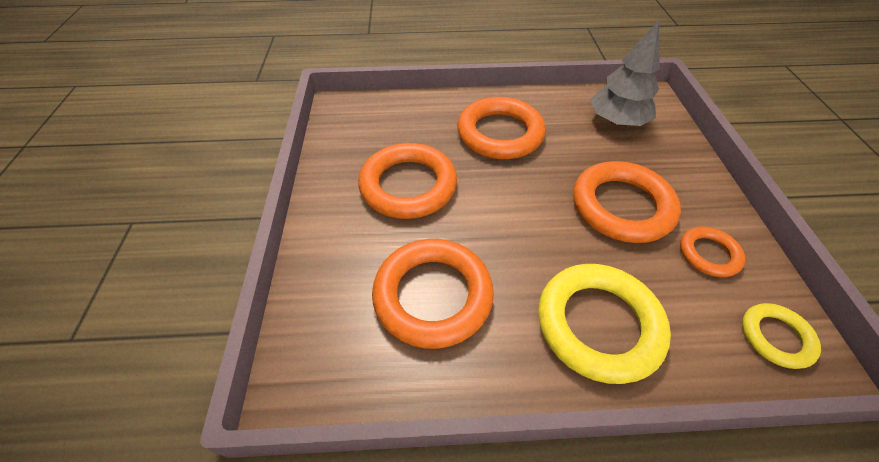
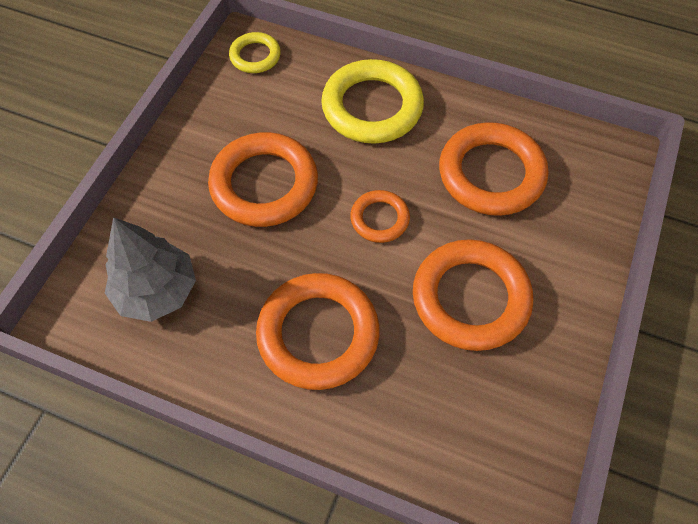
camera: 155 degrees left, 10 degrees up
(708, 254) = (235, 117): orange ring -> orange ring (379, 219)

